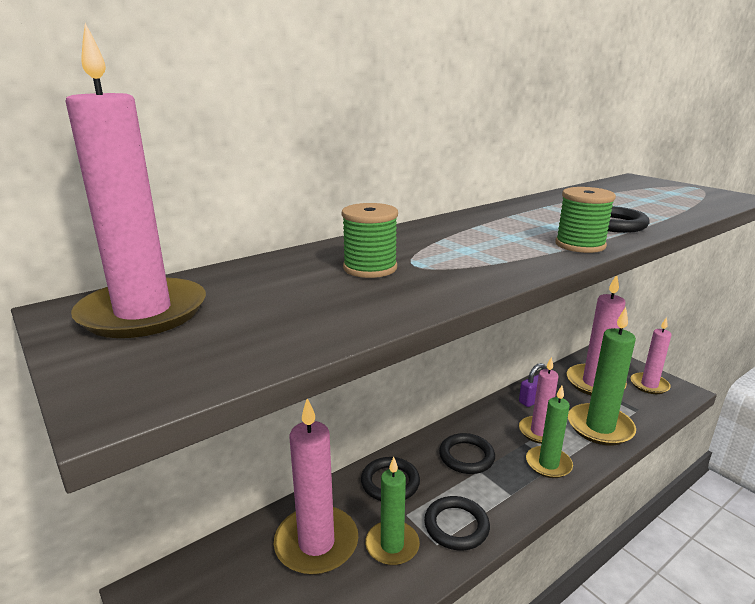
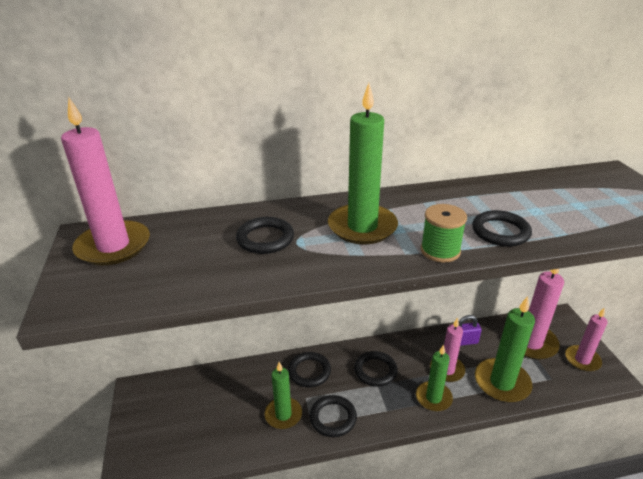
camera: 25 degrees right, 10 degrees up
(316, 543) = (239, 395): pink candle -> none
(370, 268) = (265, 239): green spool -> black ring
(472, 241) = (362, 227): none -> green candle

